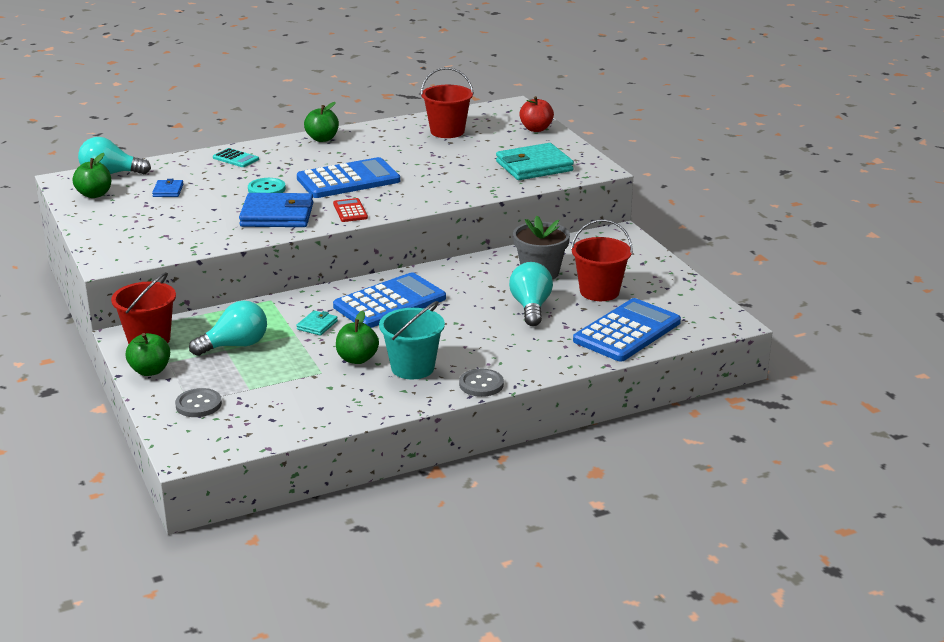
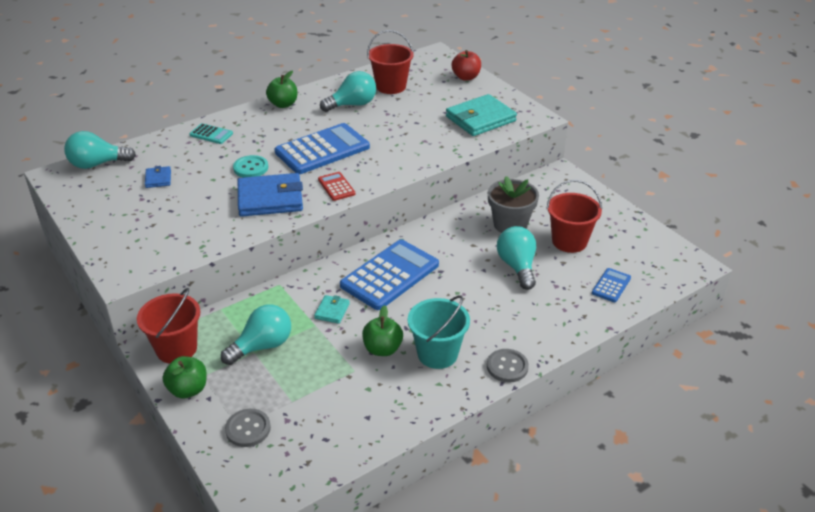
camera: 10 degrees left, 10 degrees up
(94, 194) = (88, 190): green apple -> none
(397, 144) = (352, 105): none -> turquoise light bulb
(627, 331) = (611, 285): blue calculator -> blue calculator, size x0.47

